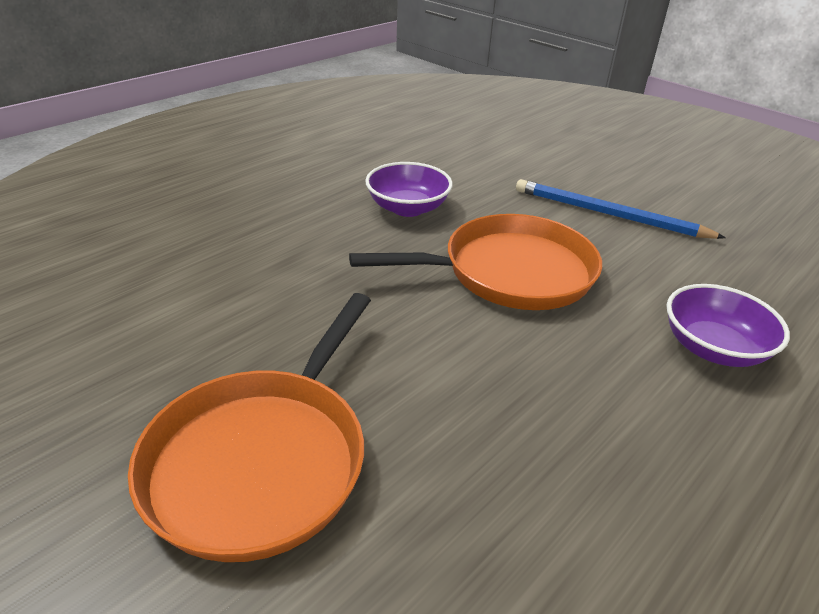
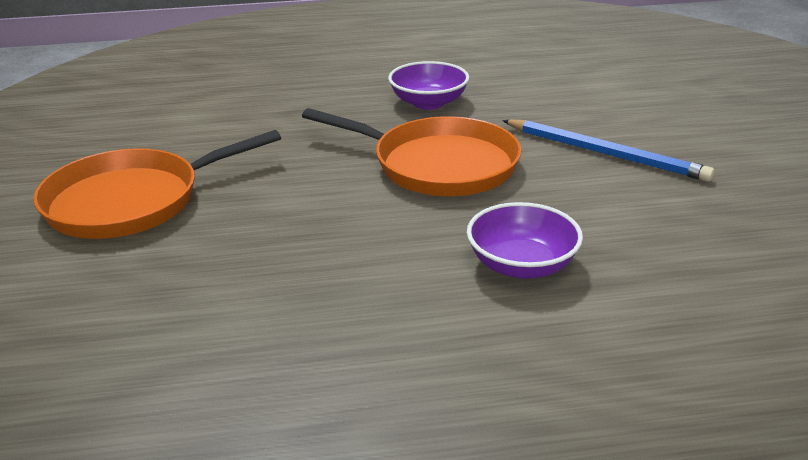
camera: 40 degrees right, 5 degrees down
(608, 214) = (605, 153): blue pencil -> blue pencil turned 150 degrees clockwise

